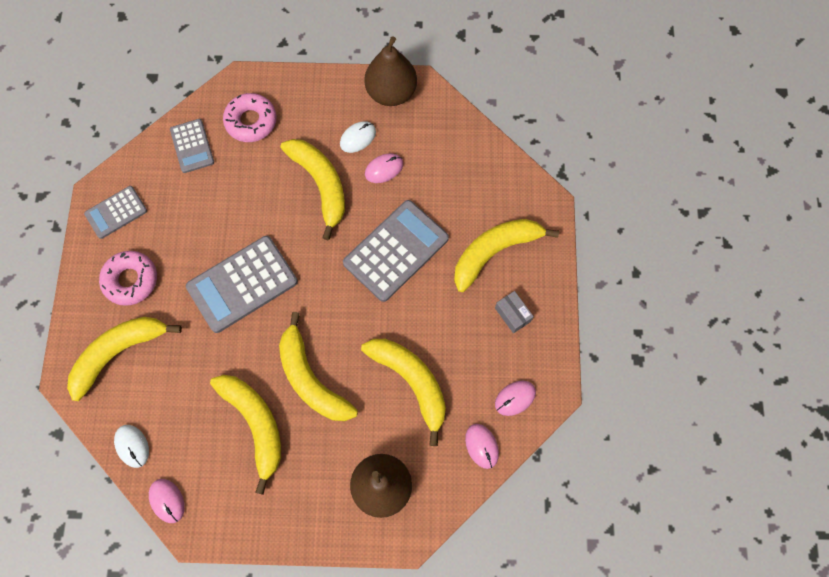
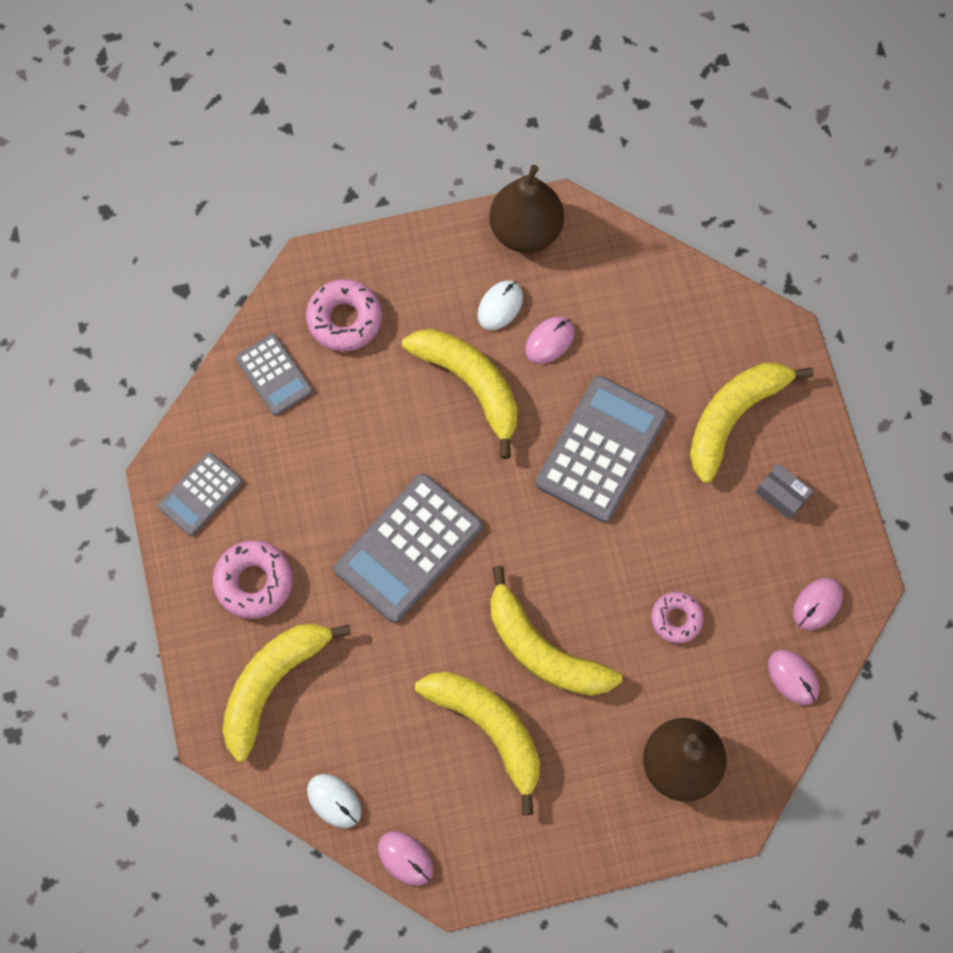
camera: 15 degrees left, 0 degrees up
(411, 382) = (676, 619): yellow banana -> pink donut

